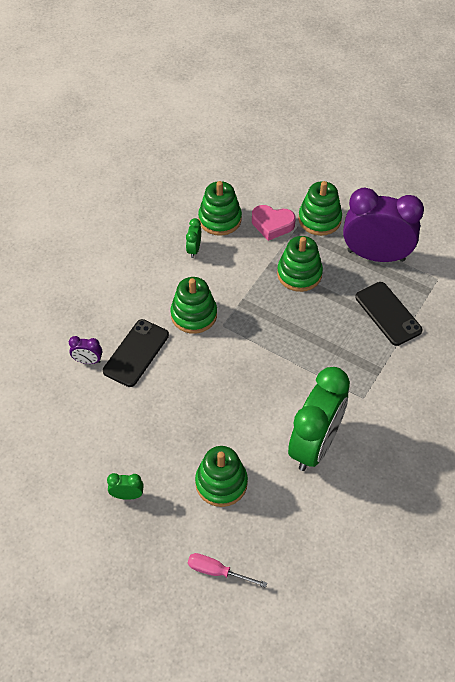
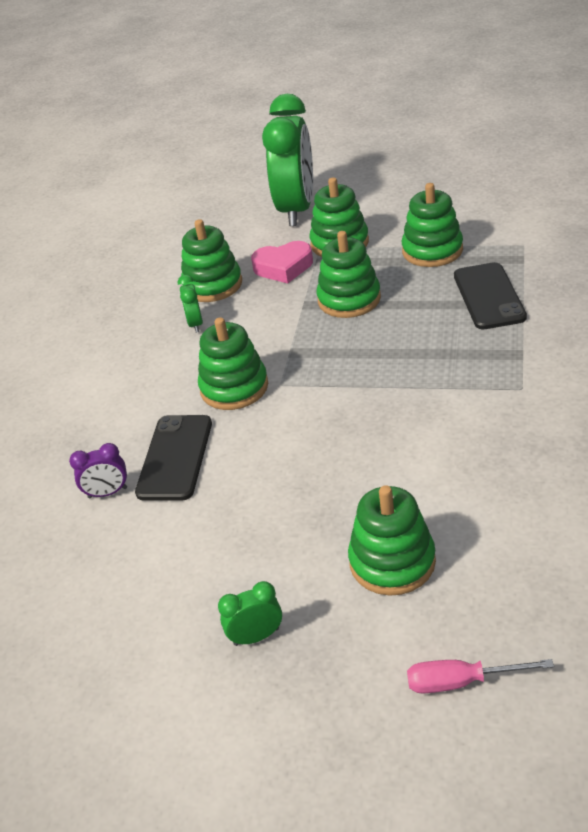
camera: 15 degrees left, 15 degrees down
(315, 445) = (495, 463): green clock -> green clock (297, 210)
(376, 255) = (432, 250): purple clock -> green stacking toy
(388, 314) = (488, 296): black phone -> black phone turned 45 degrees clockwise

